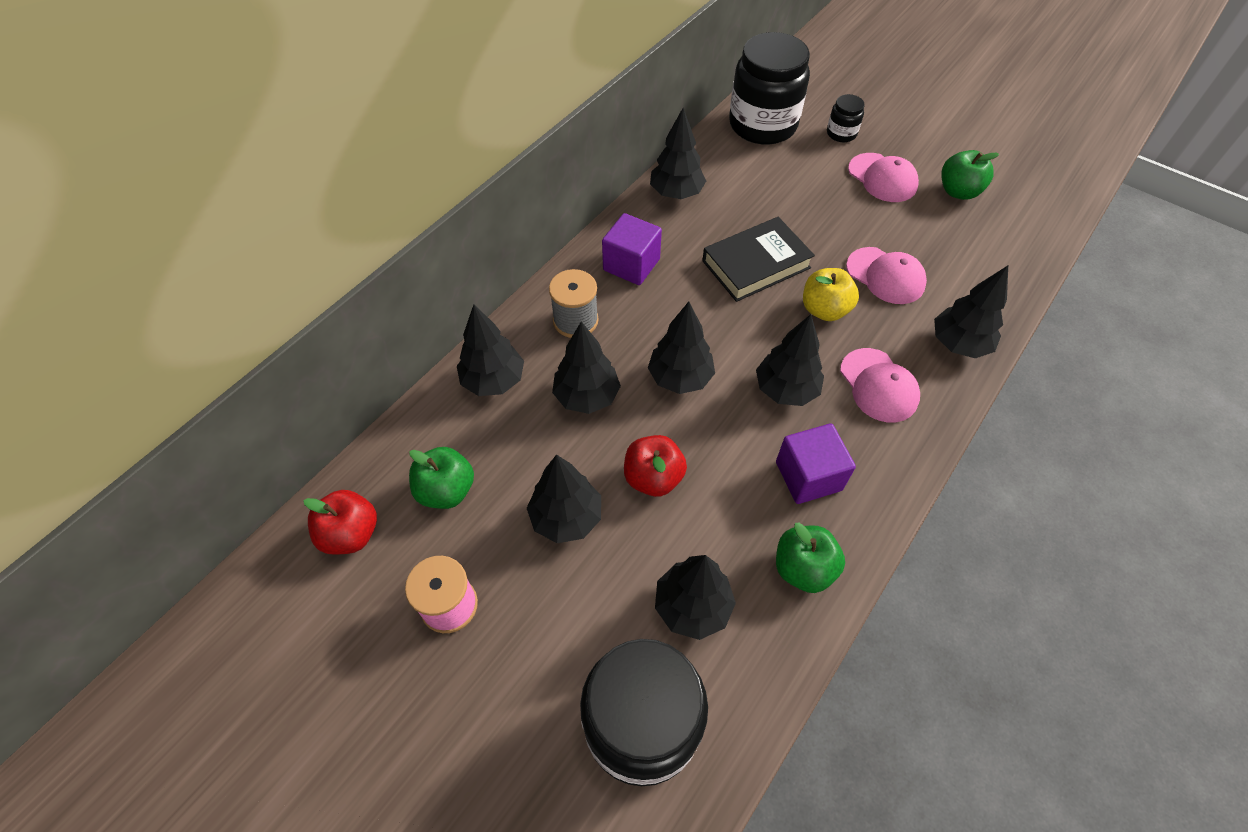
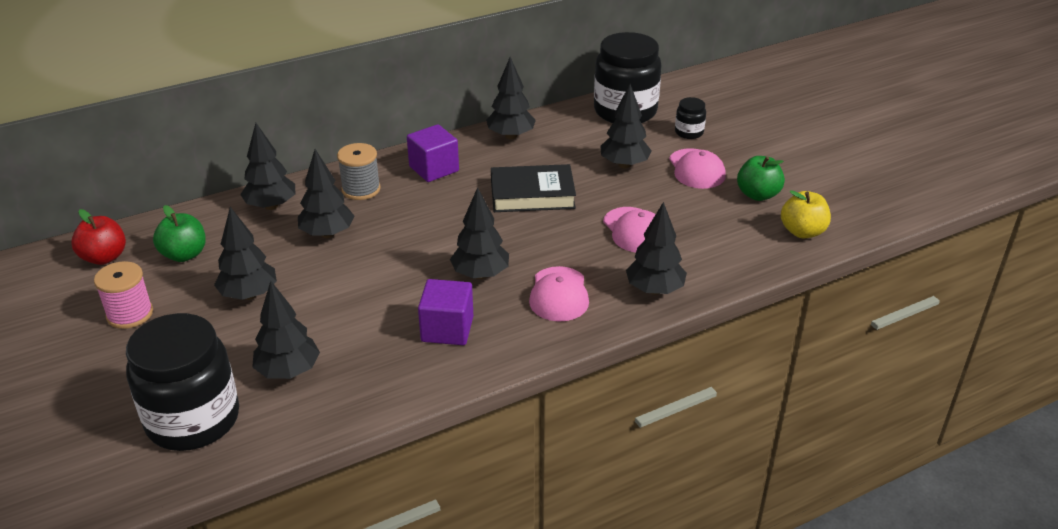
camera: 25 degrees right, 20 degrees down
(653, 478) = (330, 293): red apple -> none
(680, 378) = (406, 244): black tree -> black tree (624, 165)
(803, 568) = (389, 379): green apple -> none
(824, 310) = (561, 237): yellow apple -> yellow apple (802, 232)

